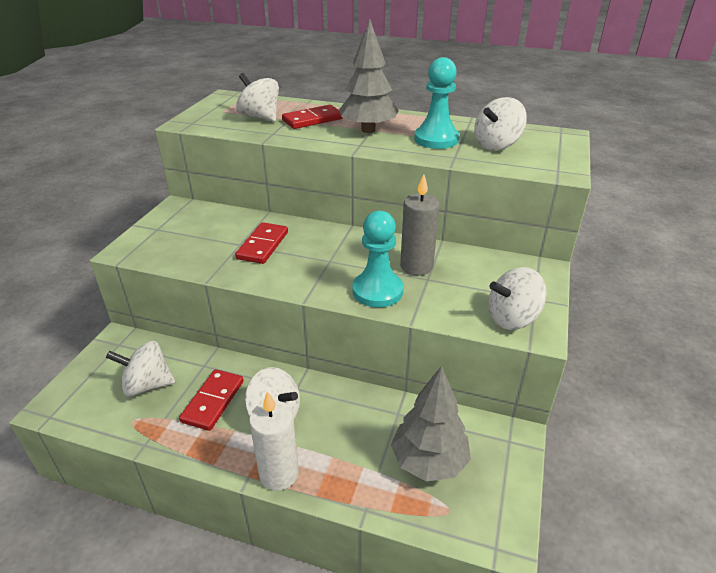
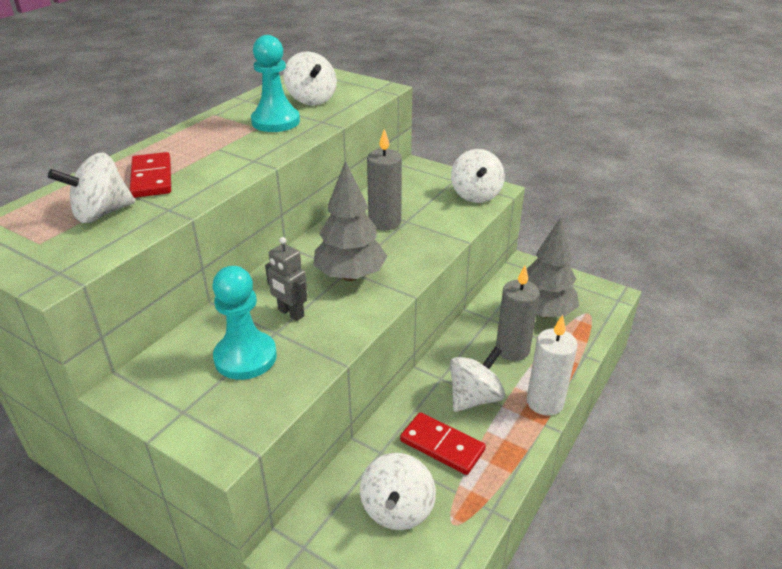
camera: 75 degrees left, 0 degrees up
(263, 245) = (290, 313): red domino -> grey robot
(352, 438) = (512, 350): none -> grey candle
(368, 130) = (218, 150): grey tree -> grey tree (350, 276)
(377, 291) = (414, 250): turquoise pawn -> turquoise pawn (245, 357)

